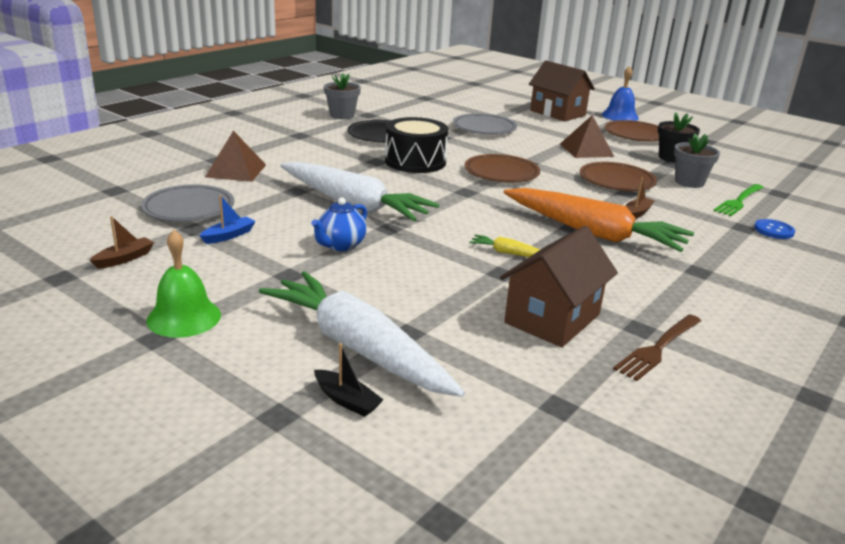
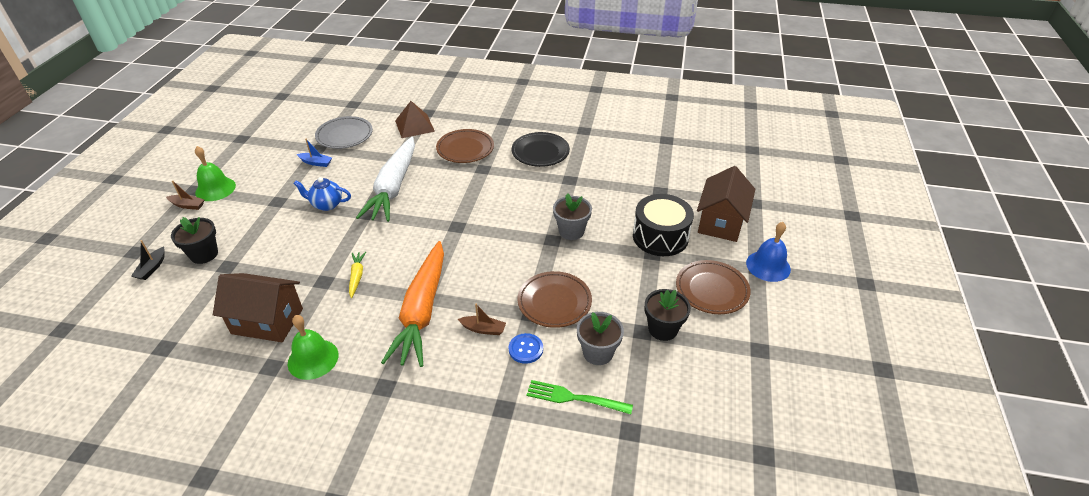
camera: 65 degrees right, 15 degrees up
(124, 259) = (269, 145): brown boat -> brown boat (188, 205)
(342, 115) = (568, 121): grey flower pot -> grey flower pot (571, 231)
(358, 348) = (204, 254): white carrot -> black flower pot
(415, 161) = (498, 185): black drum -> black drum (660, 237)
(484, 128) = (618, 193): grey plate -> none
(501, 173) = (513, 232): brown plate -> brown plate (465, 149)
(586, 150) = (624, 266): brown pyramid -> none
(638, 300) = (313, 359): none -> green bell
(658, 348) = (245, 381): brown fork -> none
(773, 230) = (512, 433): blue button -> blue button (525, 349)

